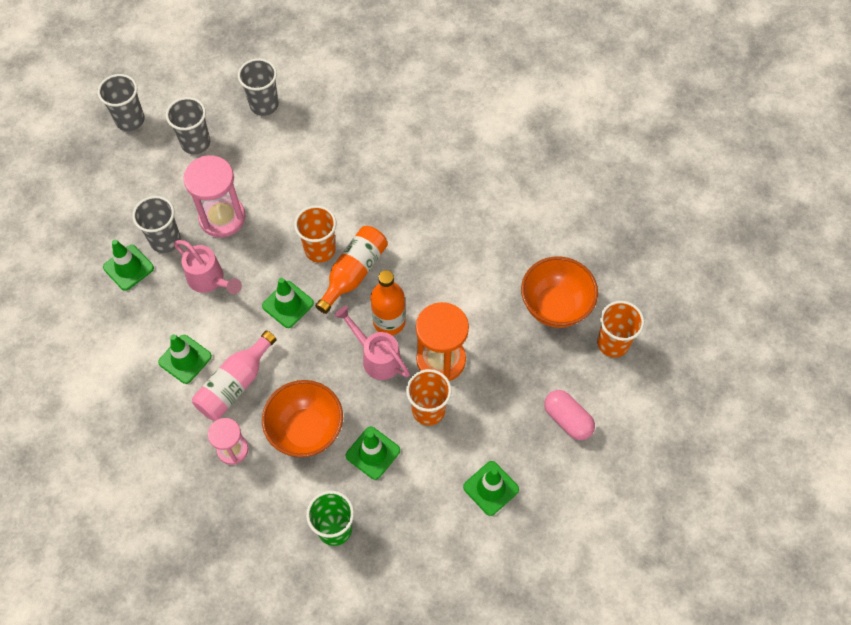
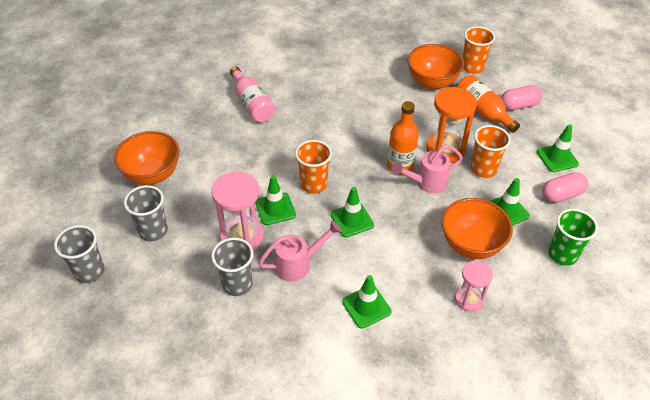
camera: 65 degrees left, 15 degrees down
(128, 268) = (248, 321): green traffic cone -> green traffic cone (275, 209)
(235, 384) = (408, 278): pink bottle -> pink bottle (252, 104)
(264, 105) = (152, 174): grey cup -> orange bowl
(353, 273) = (346, 172): orange bottle -> orange bottle (483, 111)
(429, 507) = (562, 195): none -> pink capsule

